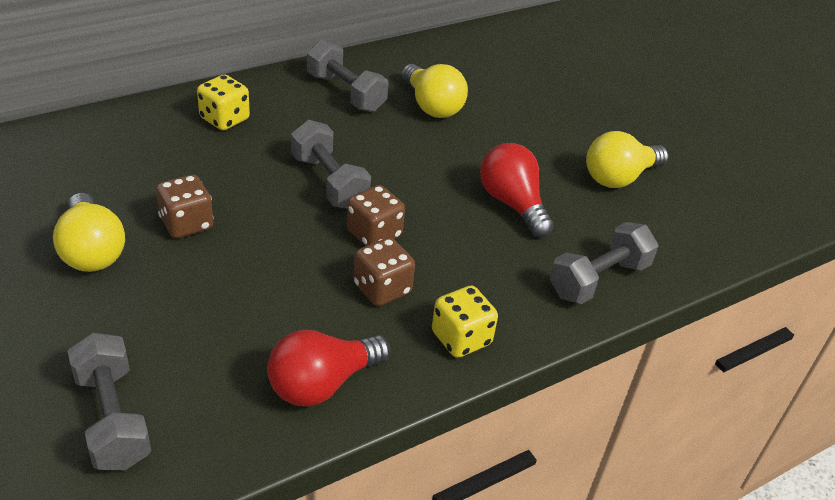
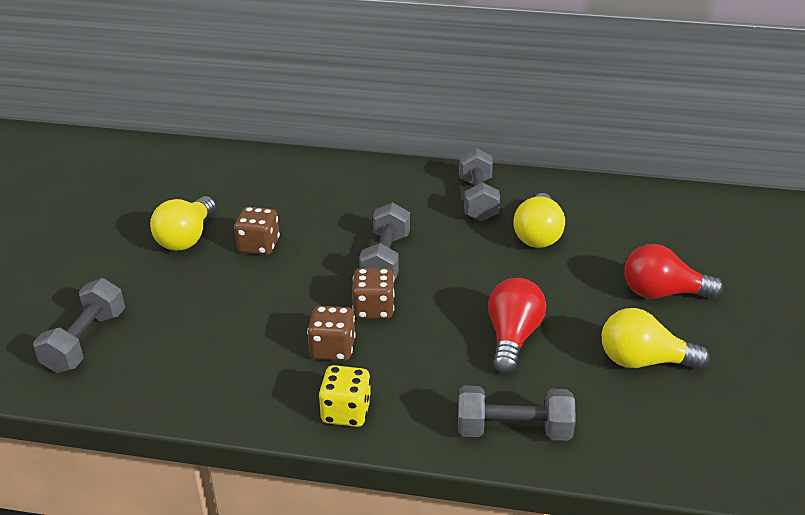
camera: 45 degrees right, 5 degrees down
(224, 119) = (365, 186): yellow dice -> none
(322, 384) = (219, 388): red light bulb -> red light bulb (662, 293)

